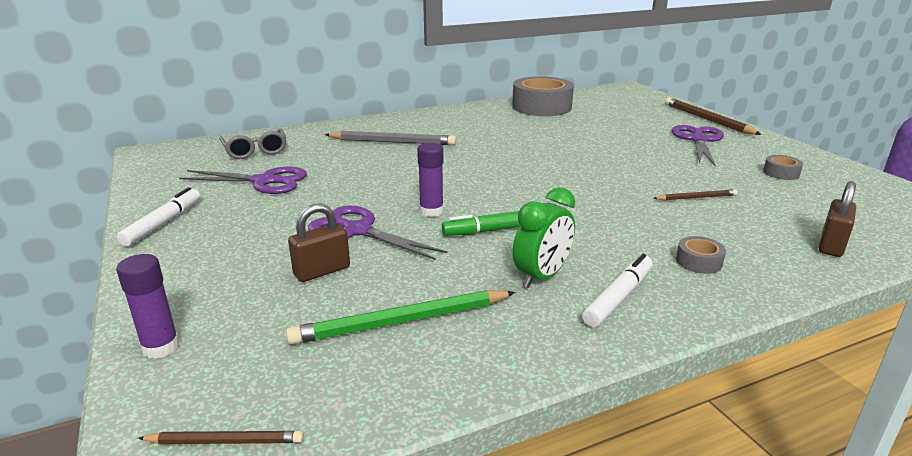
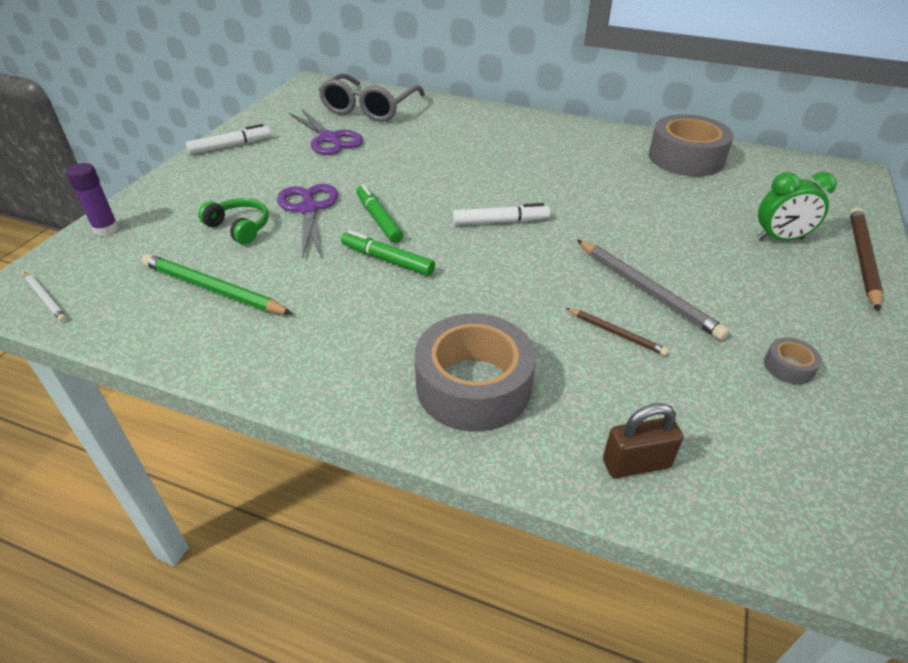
camera: 45 degrees right, 15 degrees up
(225, 441) = (45, 298): brown pencil -> white pencil
(255, 151) = (369, 108): grey glasses -> grey glasses, size x1.58
(322, 271) = (239, 227): brown padlock -> green headphones
(392, 142) = (472, 141): grey pencil -> grey pencil (646, 291)
(431, 211) = (379, 219): purple glue stick -> green marker
(542, 277) = (341, 316): green clock -> green clock (780, 239)
(618, 297) = (353, 366): white marker -> white marker (500, 221)
(698, 140) = (781, 277): purple scissors -> none
(698, 262) = (473, 385): grey tape -> grey tape, size x2.37

